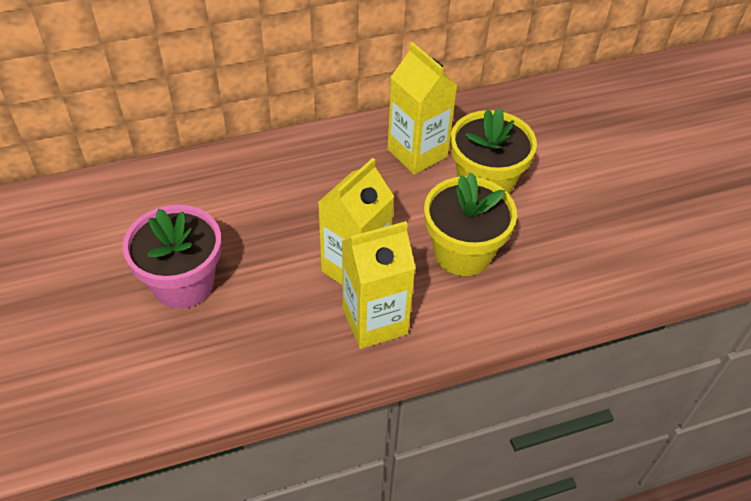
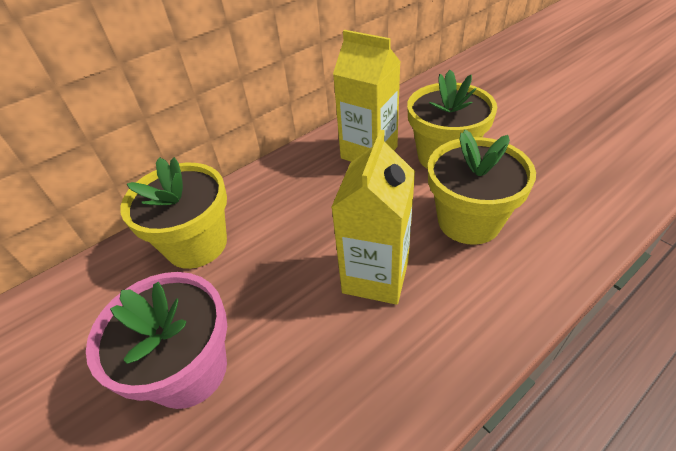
camera: 15 degrees left, 5 degrees down
(224, 187) = (197, 244): none -> yellow flower pot
(375, 321) = (431, 326): yellow carton -> none

